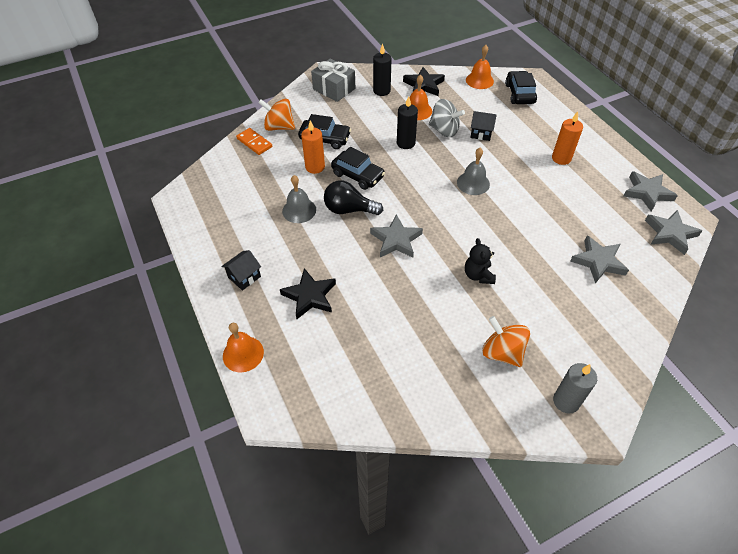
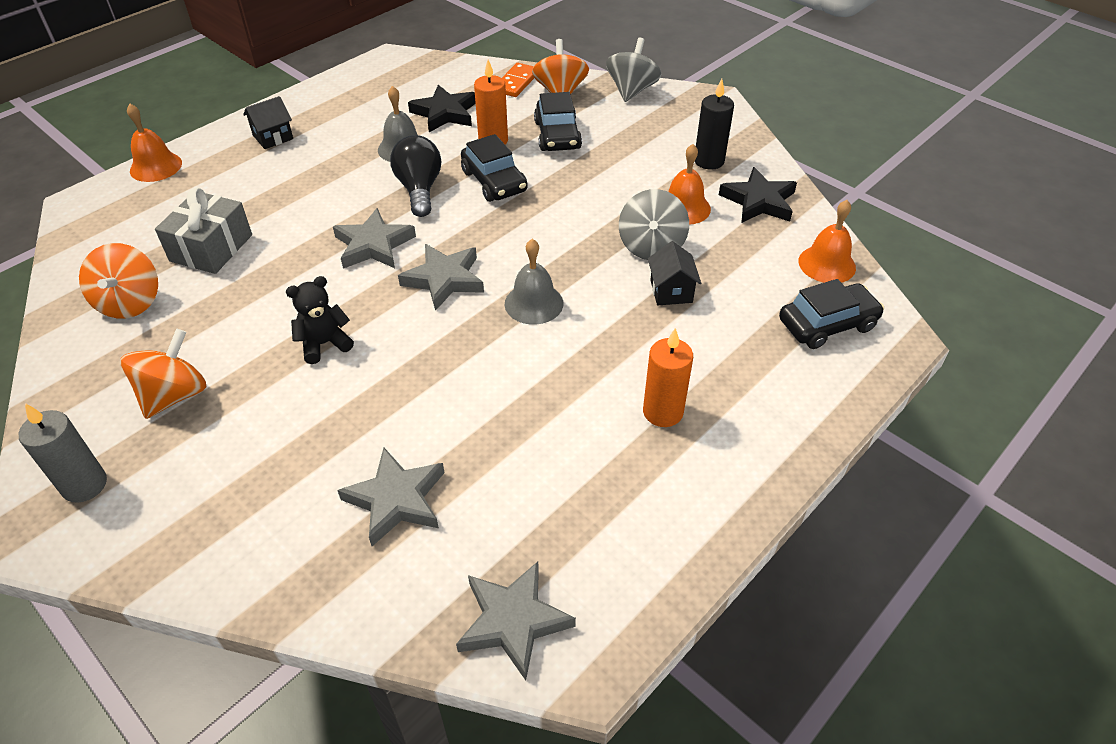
camera: 70 degrees right, 5 degrees down
(244, 277) = (273, 137): black house -> black house turned 60 degrees counterclockwise
(296, 99) = (631, 90): none -> grey spinning top
(309, 296) = (251, 193): black star -> black star (445, 113)
(334, 89) = (679, 116): grey gift -> grey gift (211, 248)
(358, 175) = (494, 181): black car -> black car turned 45 degrees counterclockwise
(405, 143) = (593, 212): black candle -> none
(405, 374) = (130, 302): none -> orange spinning top
(647, 193) = (627, 570): grey star -> grey star (444, 279)

